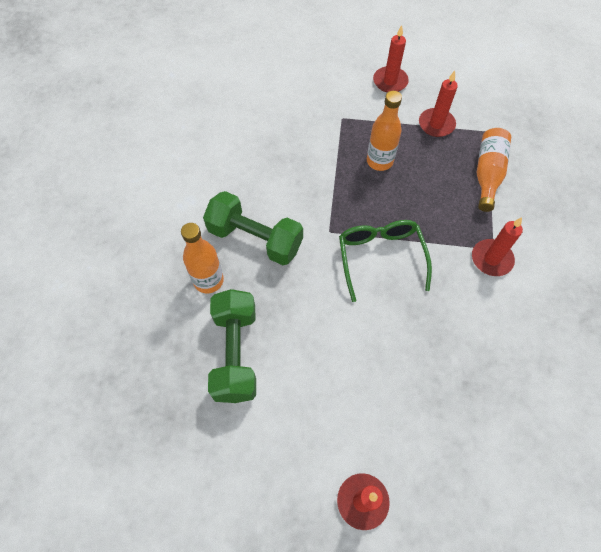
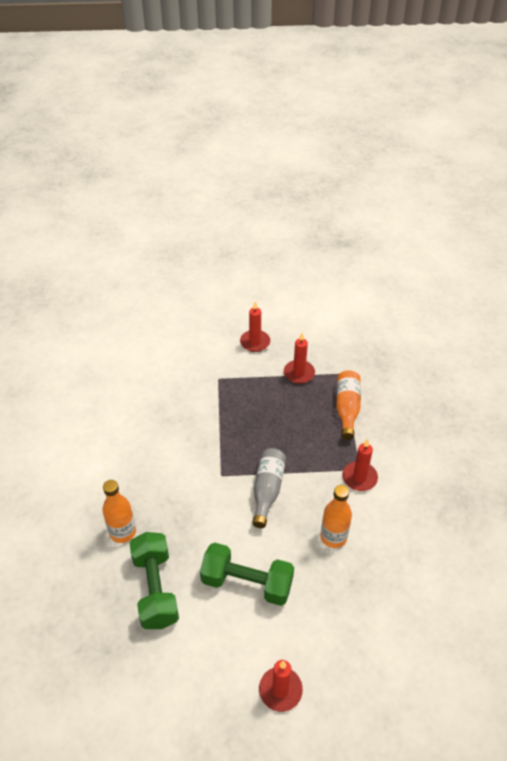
camera: 10 degrees left, 15 degrees down
(255, 238) = (158, 491): green dumbbell -> green dumbbell (247, 582)
(379, 161) = (255, 410): orange bottle -> orange bottle (333, 537)
(380, 257) = (267, 490): green glasses -> grey bottle

